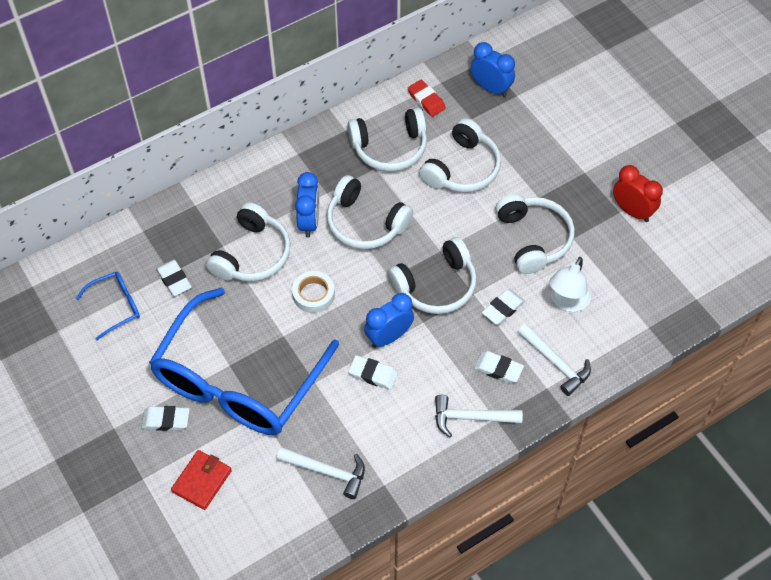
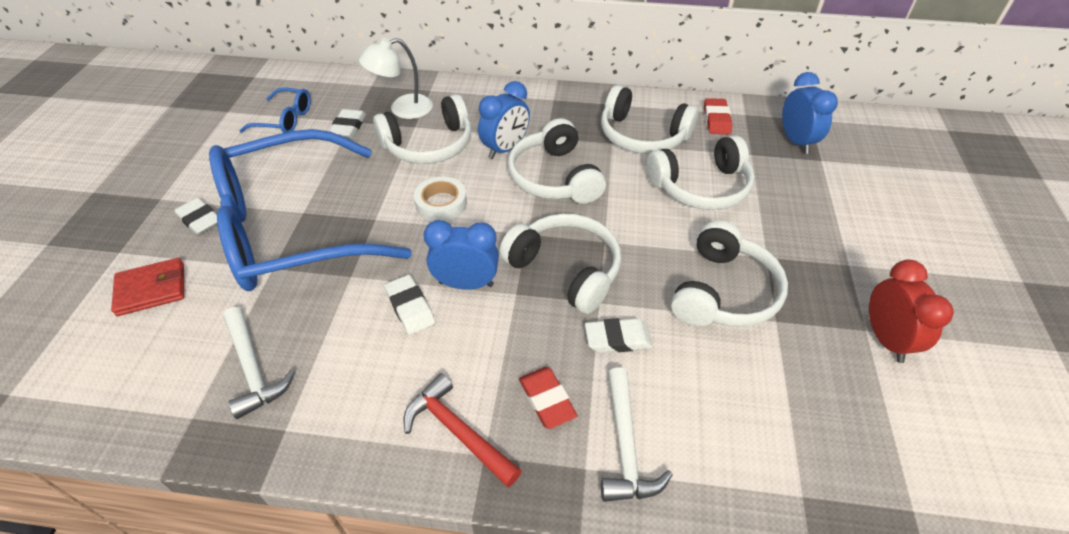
camera: 40 degrees right, 10 degrees down
(436, 286) = (566, 269): white headphones -> white headphones turned 150 degrees counterclockwise
(470, 418) = (457, 431): white hammer -> red hammer
(498, 369) = (547, 400): white eraser -> red eraser
(567, 302) = (706, 384): white lamp -> white lamp (402, 109)

